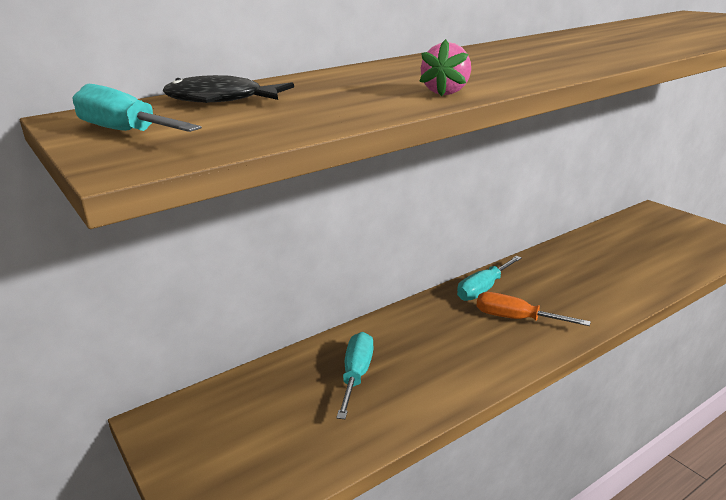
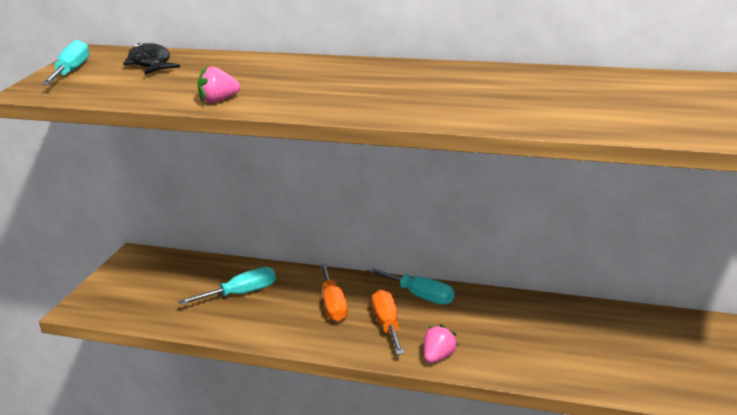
camera: 55 degrees right, 0 degrees up
(448, 332) = (333, 305): none -> orange screwdriver
(483, 289) = (420, 296): turquoise screwdriver -> turquoise screwdriver turned 150 degrees counterclockwise
(592, 314) = (439, 357): none -> pink strawberry

